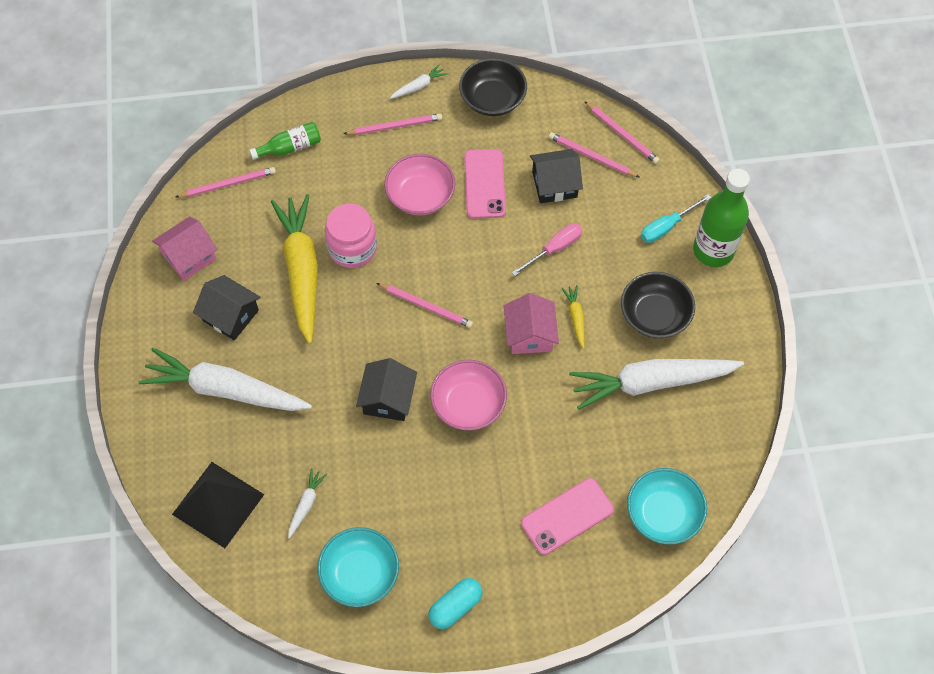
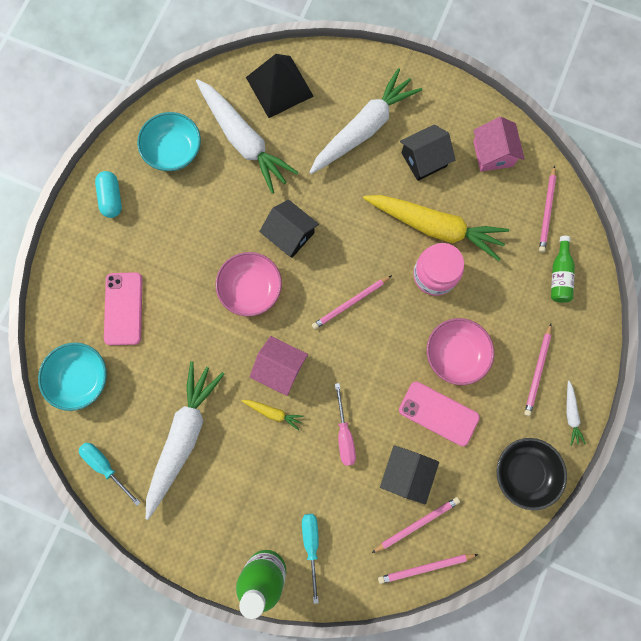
camera: 120 degrees right, 15 degrees up
(306, 504) = (244, 141): white carrot -> white carrot, size x2.43
(654, 315) = (237, 478): black bowl -> none
(726, 436) = (106, 466): none -> turquoise screwdriver

